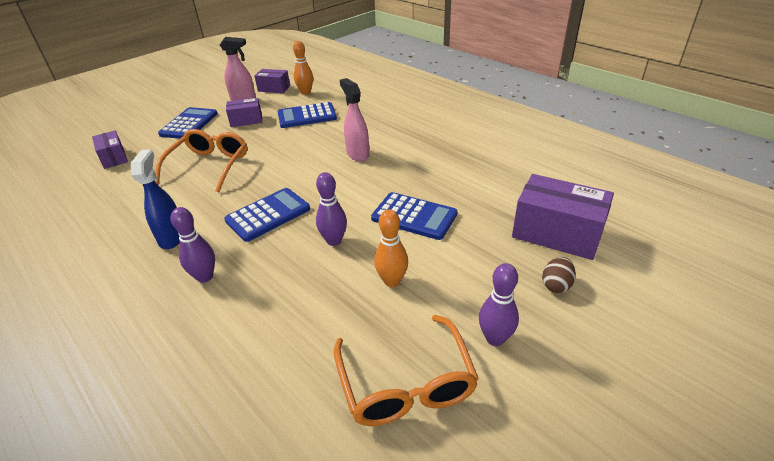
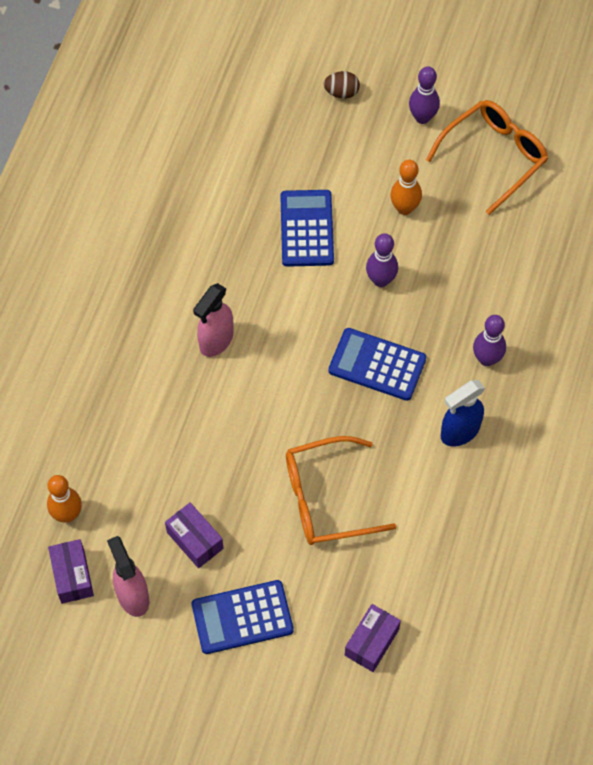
camera: 120 degrees left, 25 degrees up
(307, 116) = (145, 462): blue calculator -> none
(557, 233) = (270, 106): purple box -> none

